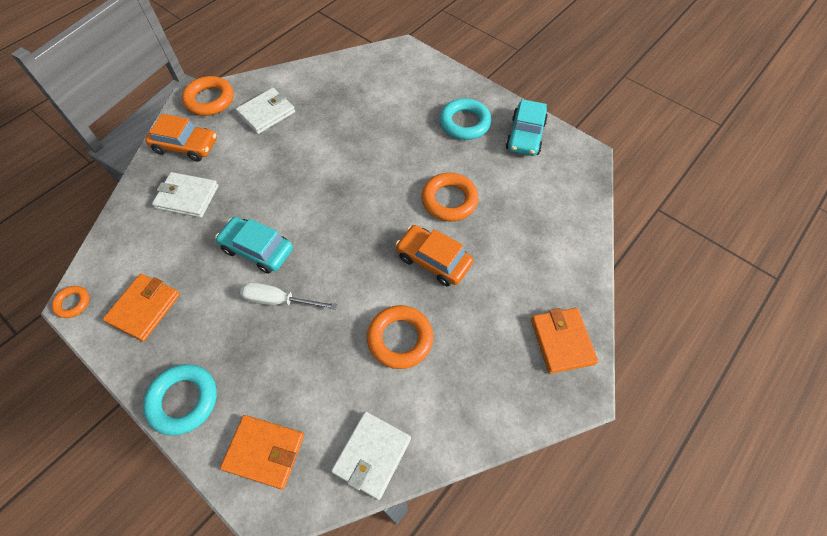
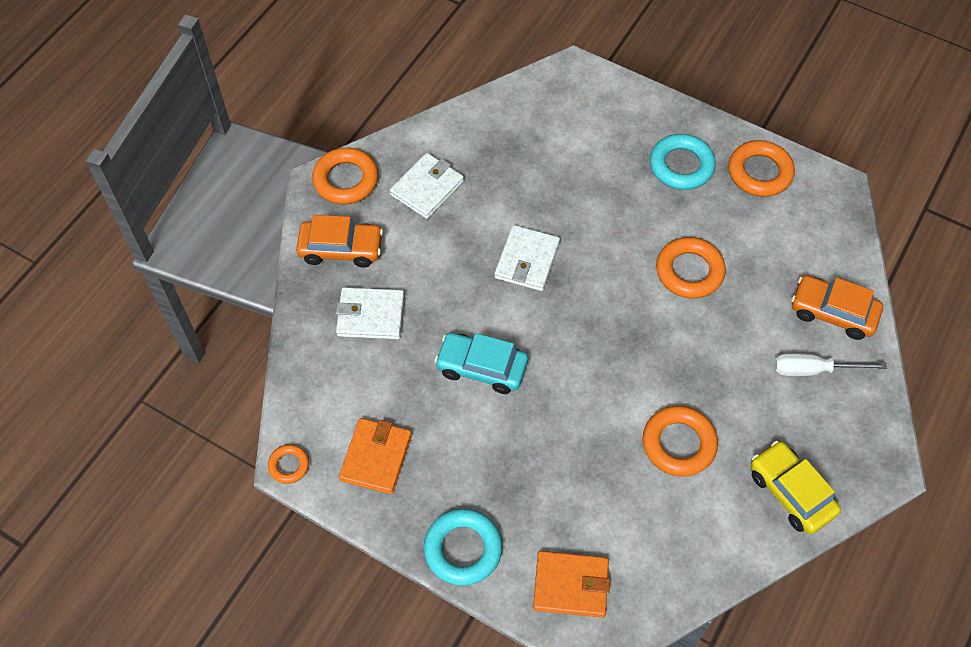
camera: 10 degrees left, 0 degrees up
(279, 300) = (528, 423): white screwdriver -> white screwdriver (813, 370)
(372, 455) = (684, 569): white wallet -> white wallet (527, 260)
(433, 260) = (691, 348): orange car -> orange car (833, 312)
(488, 399) = (791, 492): none -> yellow car
(525, 136) = (759, 172): turquoise car -> orange ring
(562, 341) = (855, 417): orange wallet -> none

